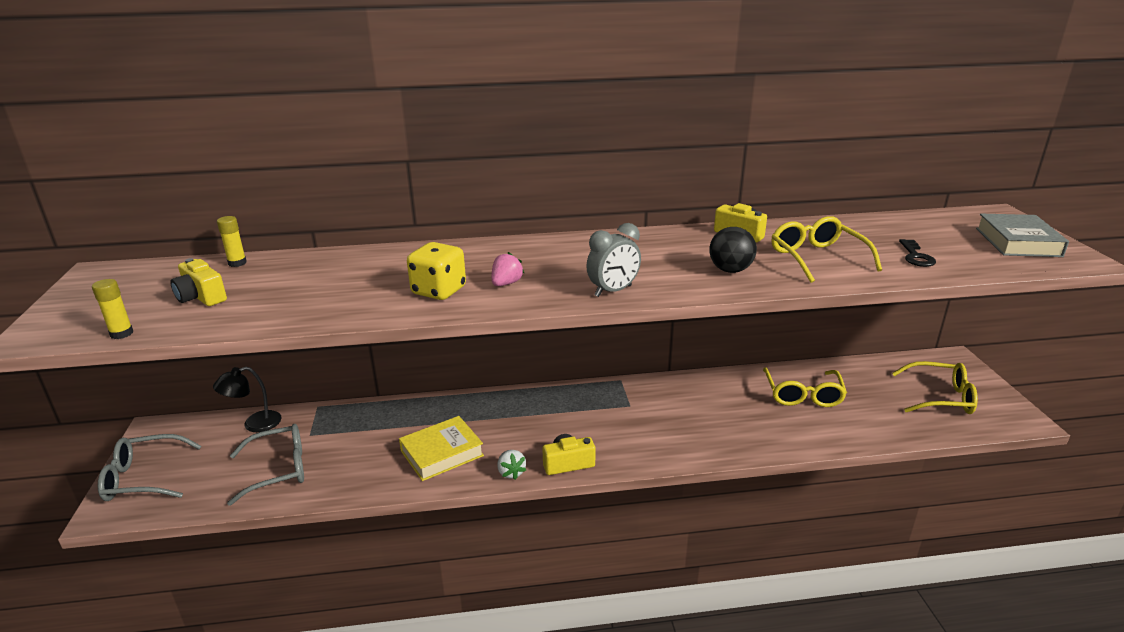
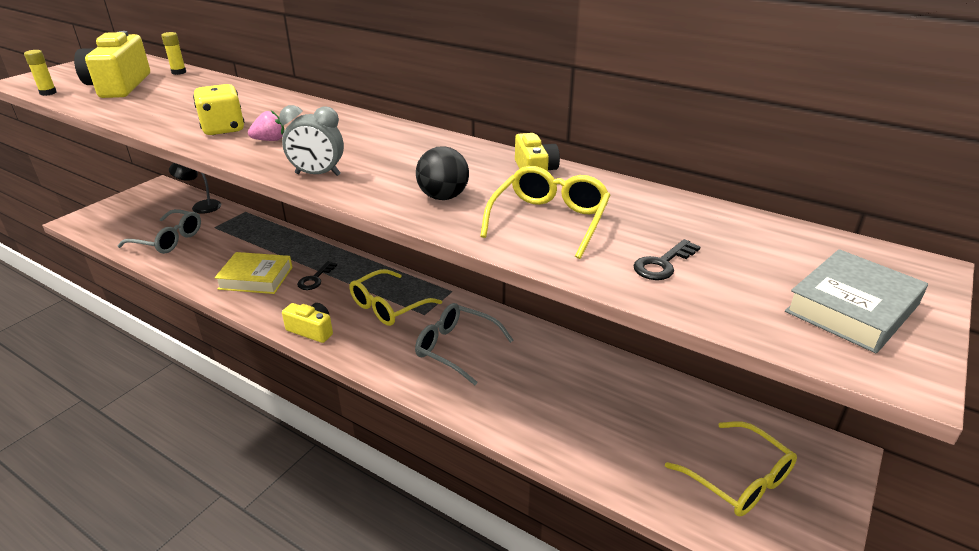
camera: 40 degrees right, 5 degrees up
(144, 478) = (114, 211): grey glasses -> grey glasses (456, 348)
(201, 297) = (119, 86): yellow camera -> yellow camera, size x1.78
(498, 426) = (315, 279): none -> black key
(511, 472) = (270, 315): white strawberry -> none
(803, 395) = (586, 389): yellow glasses -> yellow glasses (388, 306)

